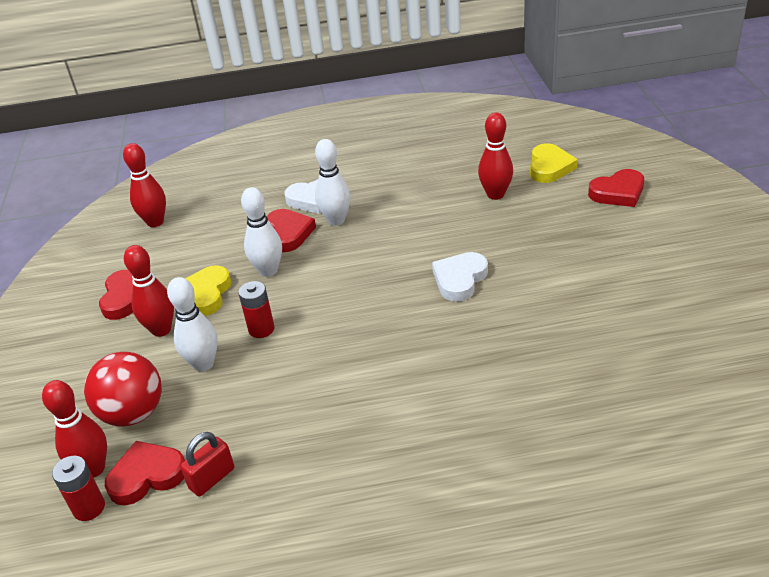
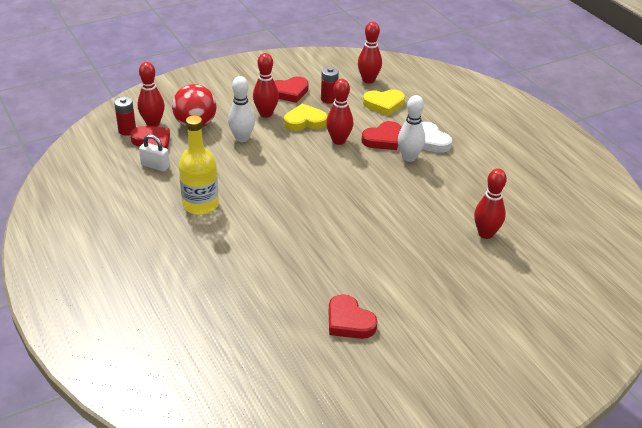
camera: 65 degrees right, 0 degrees up
(212, 478) = (155, 166): red padlock -> white padlock
(261, 329) = (280, 152): red battery -> red battery (329, 99)
(268, 271) = (339, 141): white bowling pin -> red bowling pin
(337, 433) = (200, 205): none -> yellow bottle
(459, 279) = (367, 231): white heart -> none
(549, 167) = (545, 260): yellow heart -> yellow heart (384, 104)
(618, 192) = (529, 308): red heart -> red heart (349, 321)

